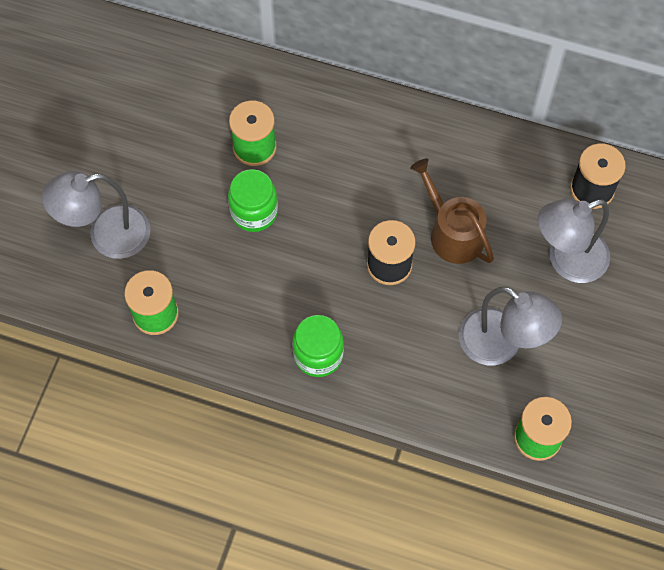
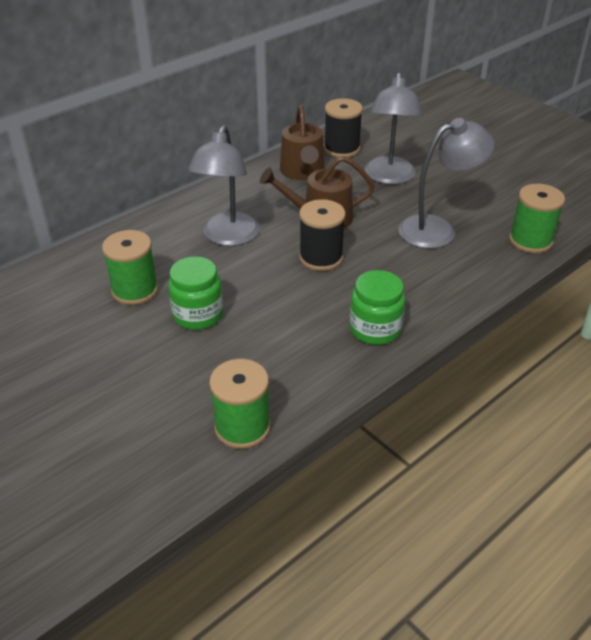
camera: 60 degrees left, 25 degrees down
(107, 236) = (119, 431): grey lamp -> grey lamp (228, 237)
(521, 176) = (303, 171): none -> brown watering can

